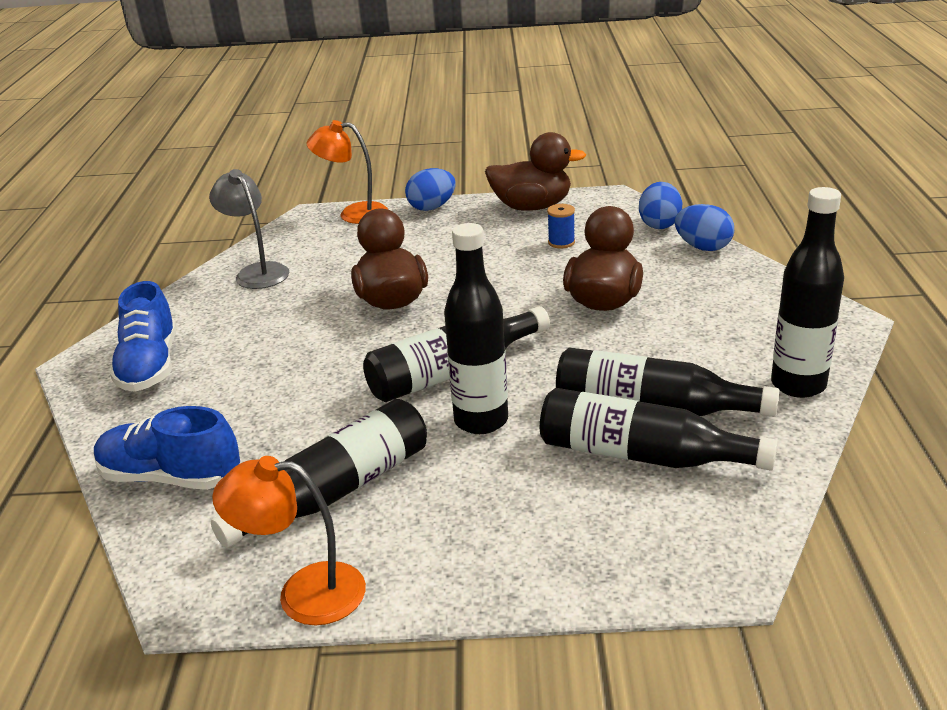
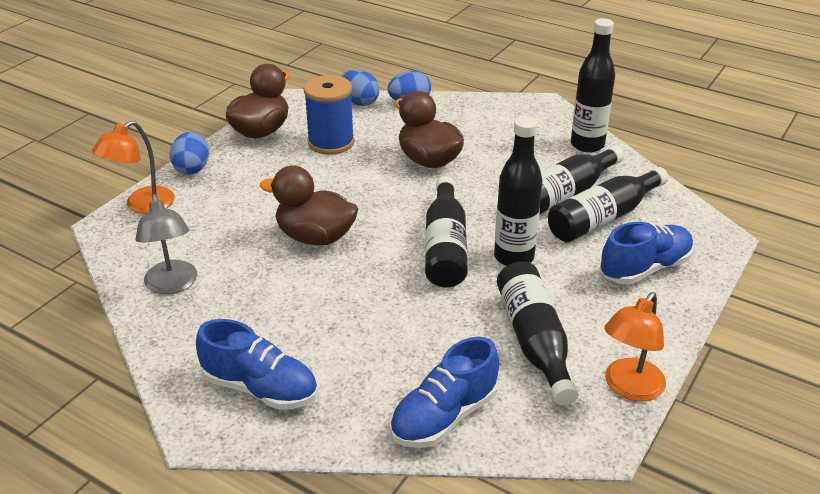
camera: 60 degrees left, 5 degrees up
(257, 272) = (172, 285): grey lamp -> grey lamp turned 105 degrees counterclockwise
(561, 242) = (331, 142): blue spool -> blue spool, size x2.11
(565, 527) = (645, 268): none -> blue shoe

